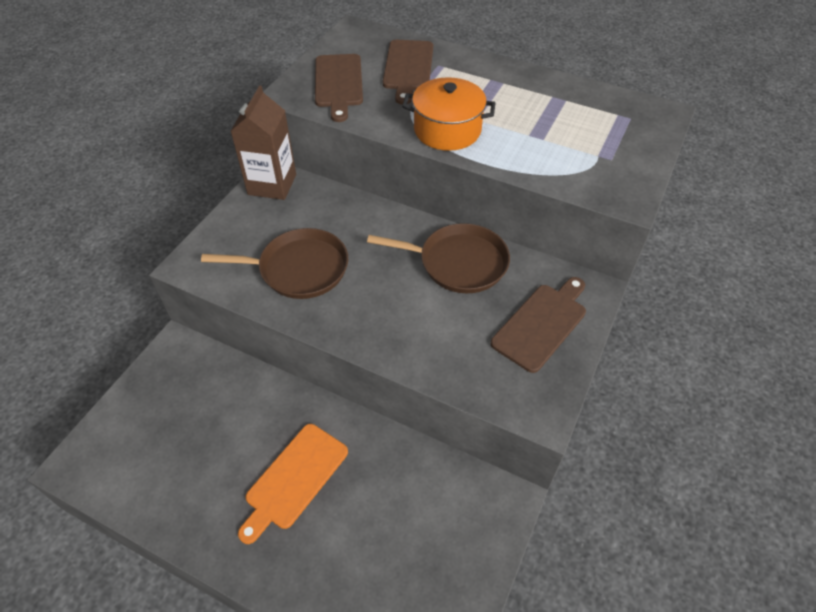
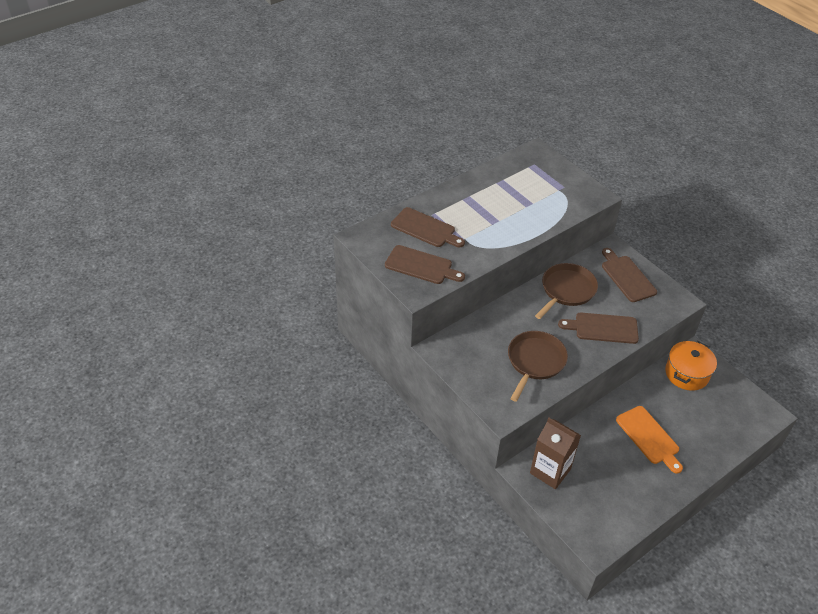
camera: 65 degrees left, 5 degrees down
(272, 184) = (446, 351): brown carton -> brown carton (550, 471)
(409, 324) = (603, 328): none -> brown cutting board
(447, 130) = (502, 236): orange pot -> orange pot (686, 374)

